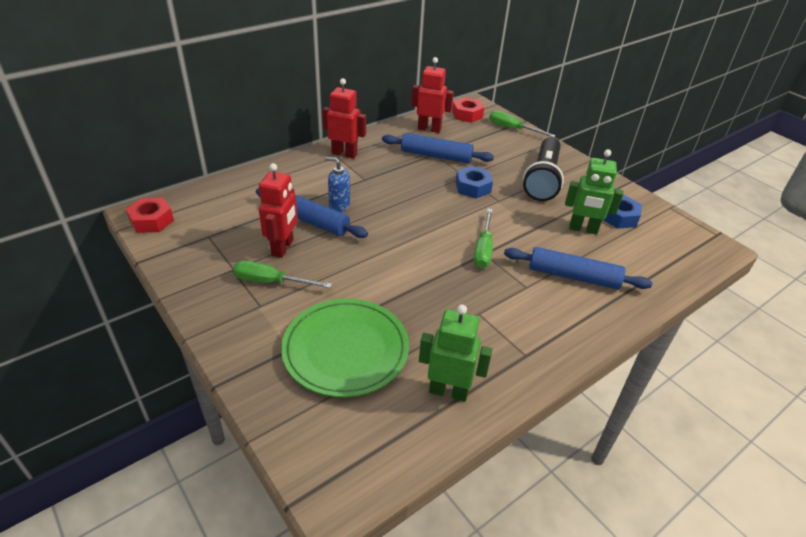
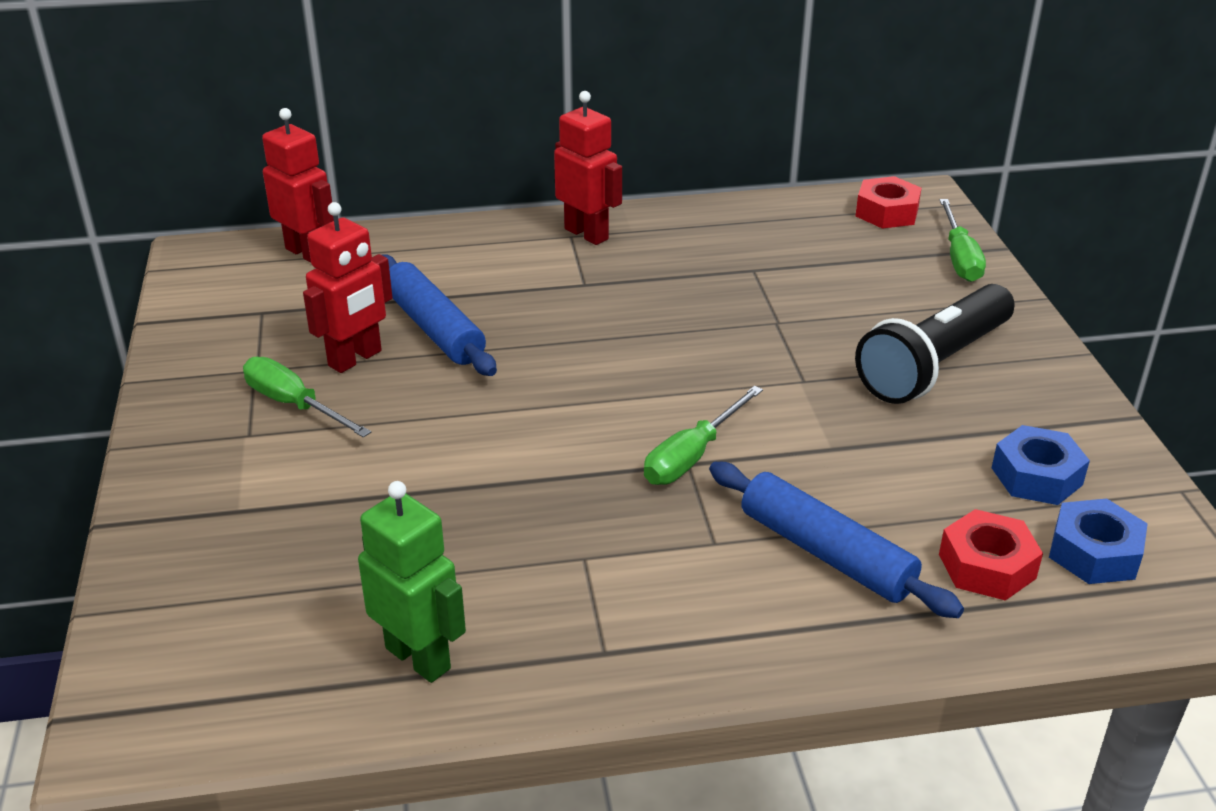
camera: 30 degrees right, 5 degrees down
(151, 221) = (203, 268): red nut -> red nut (987, 566)
(339, 206) = (502, 317): blue soap dispenser -> none
(345, 350) = (316, 539): green plate -> none
(429, 129) = (784, 223): red robot -> red robot (307, 253)
(436, 156) = (753, 274): blue rolling pin -> none
(473, 187) = (774, 345): blue nut -> blue nut (1094, 553)
(512, 129) = (959, 258): green screwdriver -> green screwdriver turned 150 degrees counterclockwise
(583, 229) = (931, 477): green robot -> none

